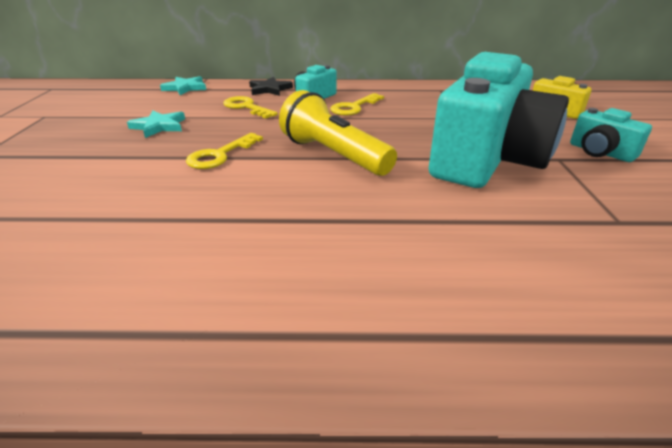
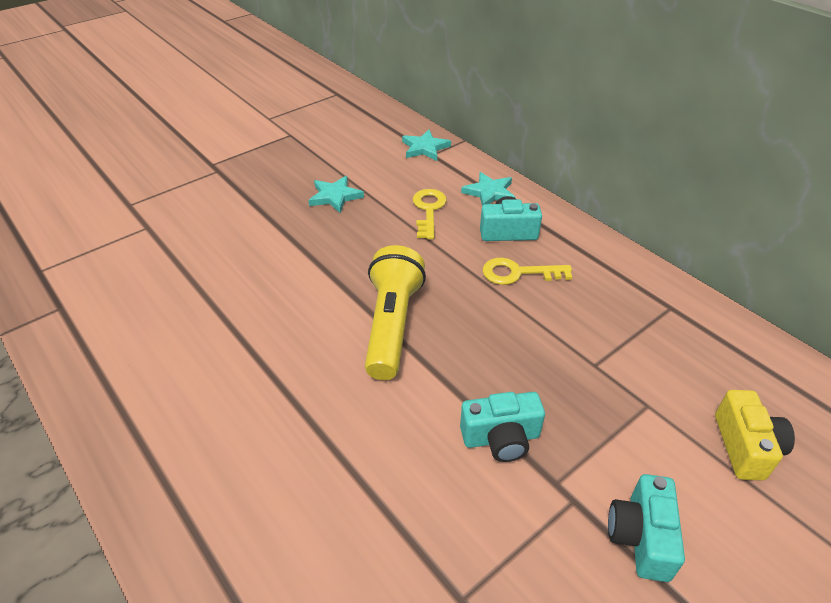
camera: 50 degrees right, 10 degrees up
(220, 155) = (323, 263): yellow key -> none
(269, 89) = (489, 193): black star -> turquoise star
(487, 159) = (501, 438): turquoise camera -> turquoise camera, size x0.44

